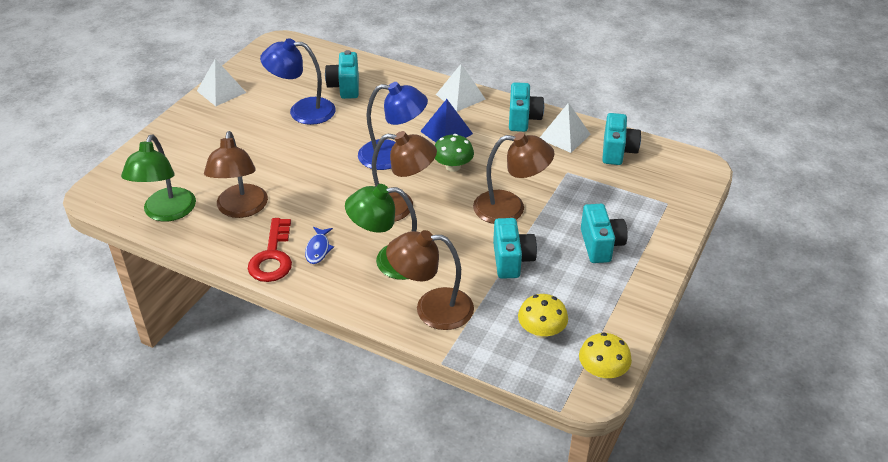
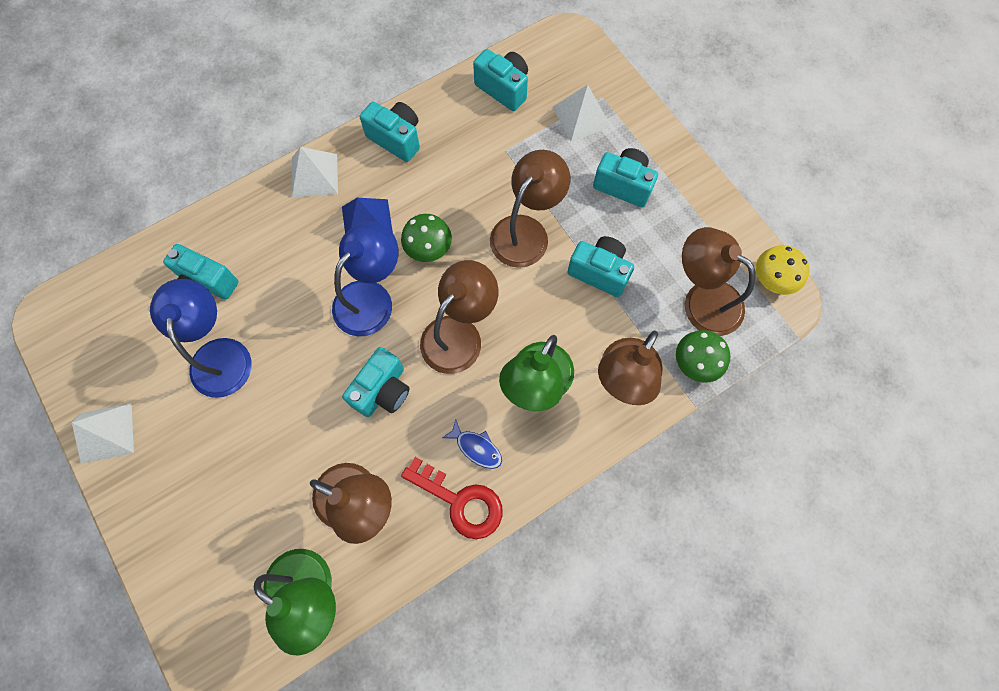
camera: 60 degrees left, 30 degrees up
(302, 111) = (220, 354): blue lamp -> blue lamp turned 135 degrees clockwise
(328, 188) = (382, 390): none -> turquoise camera
(481, 347) = (696, 362): none -> green mushroom
(541, 331) = (702, 300): yellow mushroom -> brown lamp
(564, 136) = (450, 119): white pyramid -> white pyramid (581, 116)

